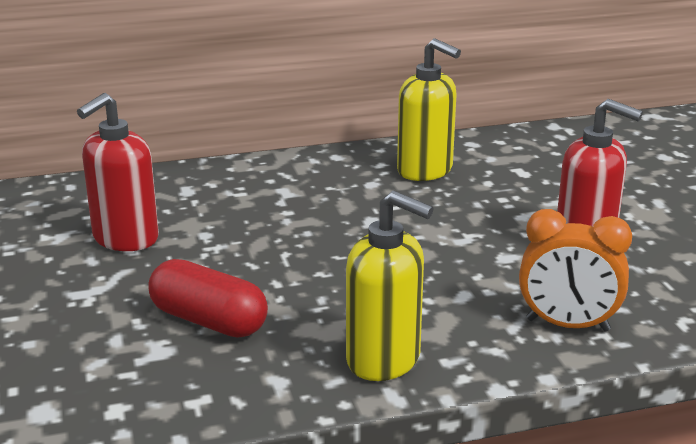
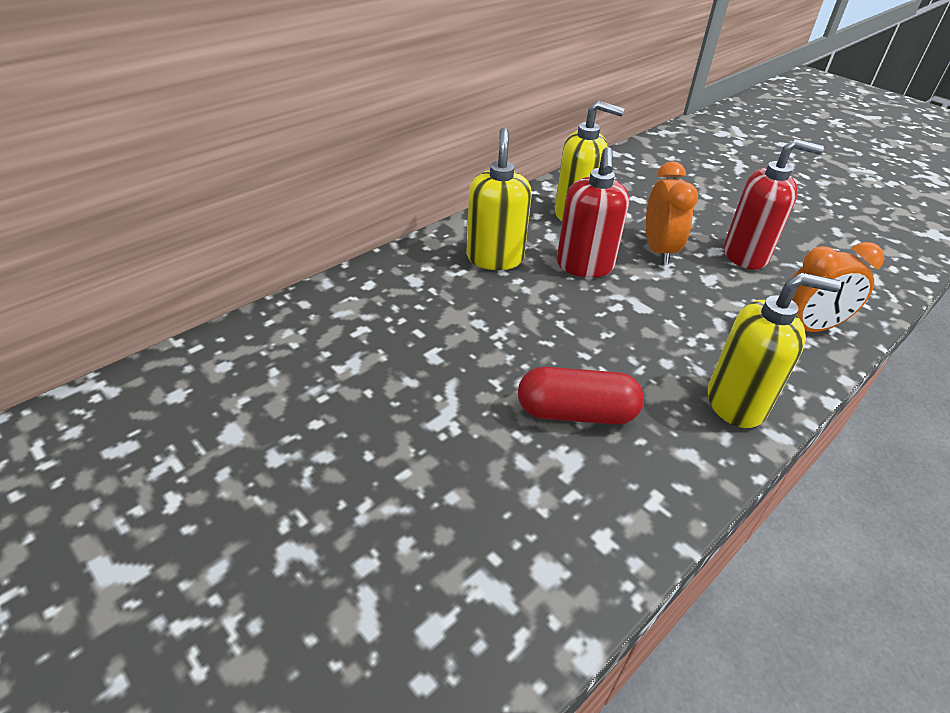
camera: 30 degrees left, 15 degrees up
(125, 239) = (416, 348): red soap dispenser -> red soap dispenser (584, 266)
(287, 190) = (495, 258): none -> yellow soap dispenser
(479, 220) = (658, 250): none -> orange clock

